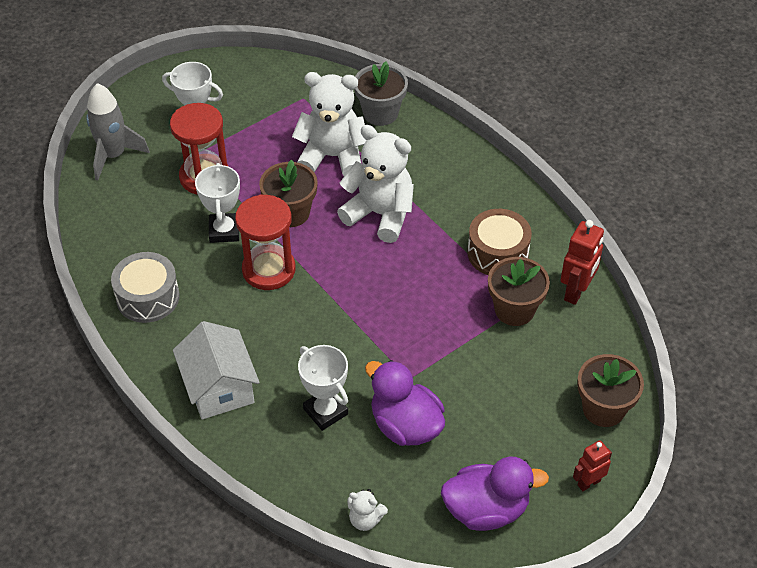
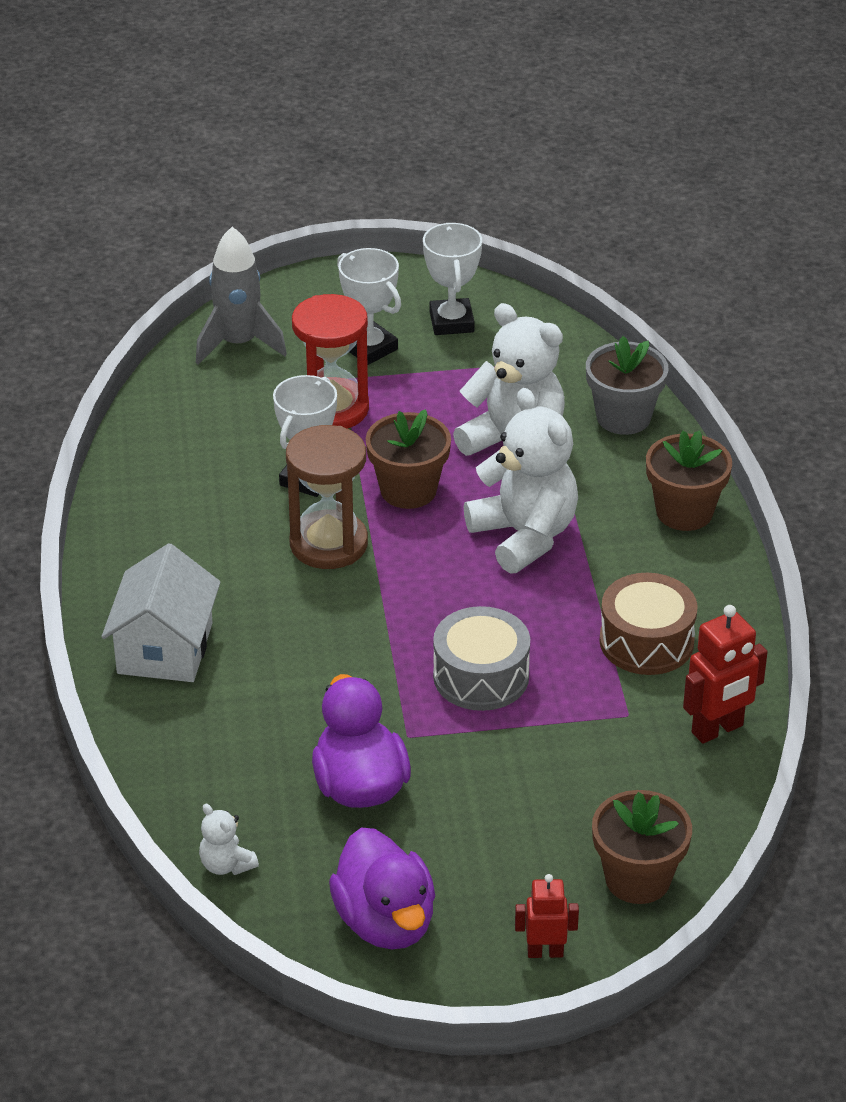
camera: 30 degrees right, 10 degrees down
(148, 297) = (157, 516): grey drum -> grey drum (481, 676)
(269, 270) = (328, 544): red hourglass -> brown hourglass
(325, 411) = (272, 728): white trophy -> white trophy (451, 322)
(486, 509) = (385, 922): purple duck -> purple duck turned 45 degrees clockwise
(514, 310) = (613, 716): brown flower pot -> brown flower pot (684, 512)

